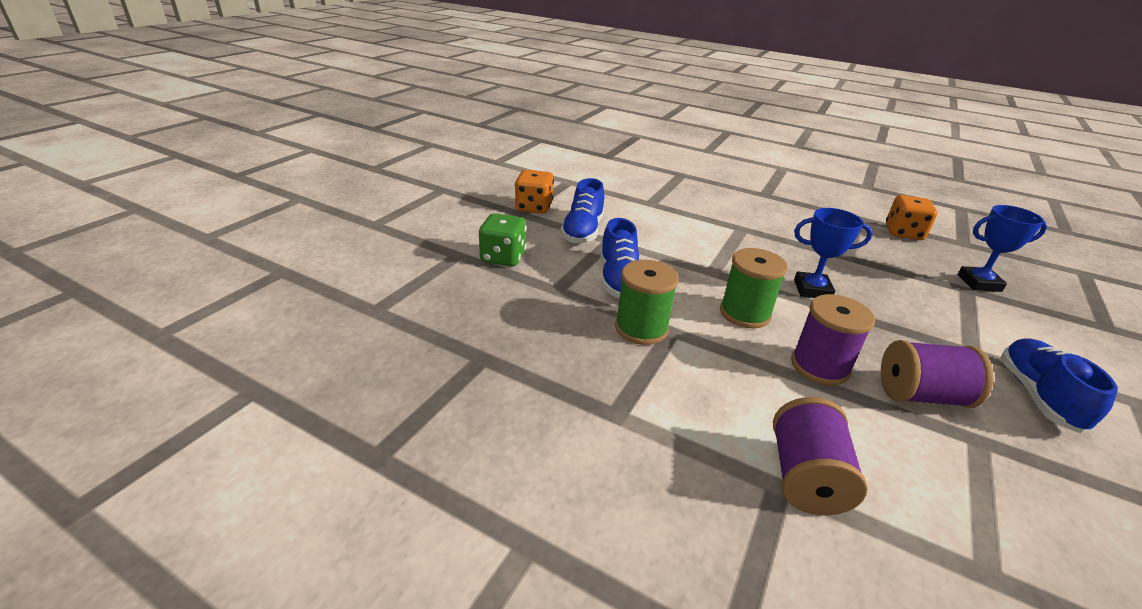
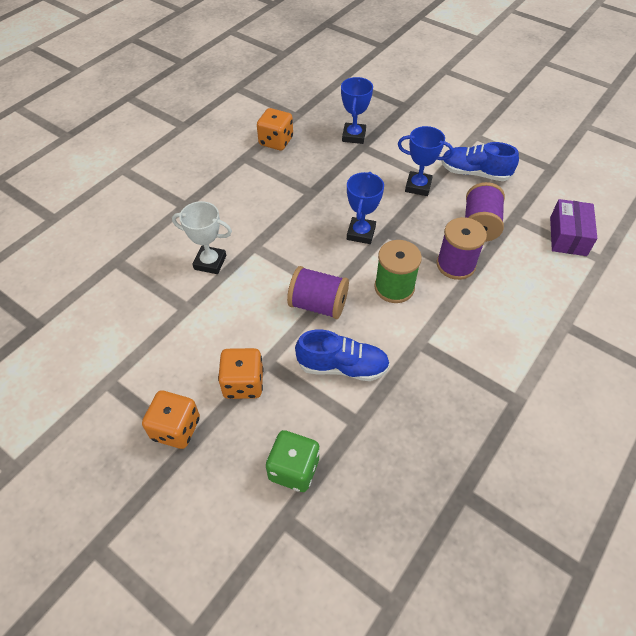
camera: 80 degrees left, 20 degrees up
(583, 231) = (243, 383): blue shoe -> orange dice
(641, 328) = (416, 364): green spool -> none
(706, 209) = (210, 262): none -> white trophy
(805, 478) = (556, 309): purple spool -> purple spool (318, 304)
(941, 336) = (418, 186): none -> blue trophy
(1003, 517) = (568, 236): none -> purple box

